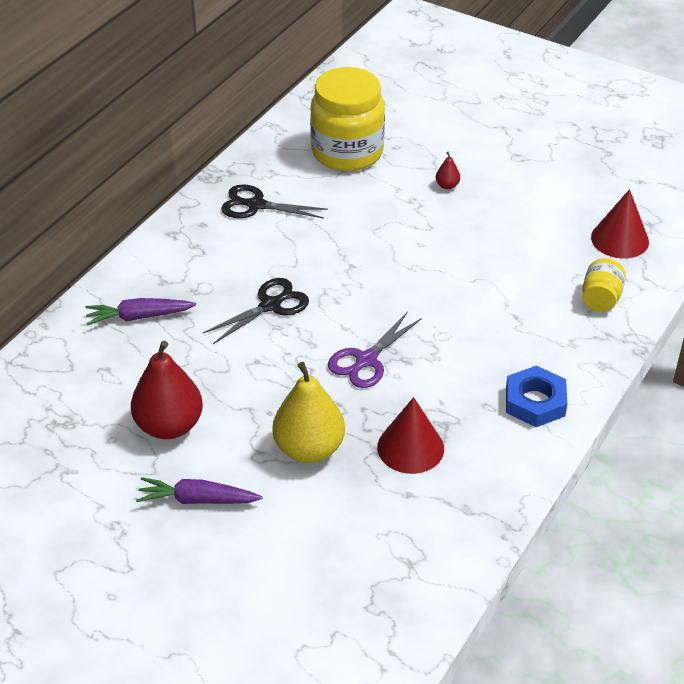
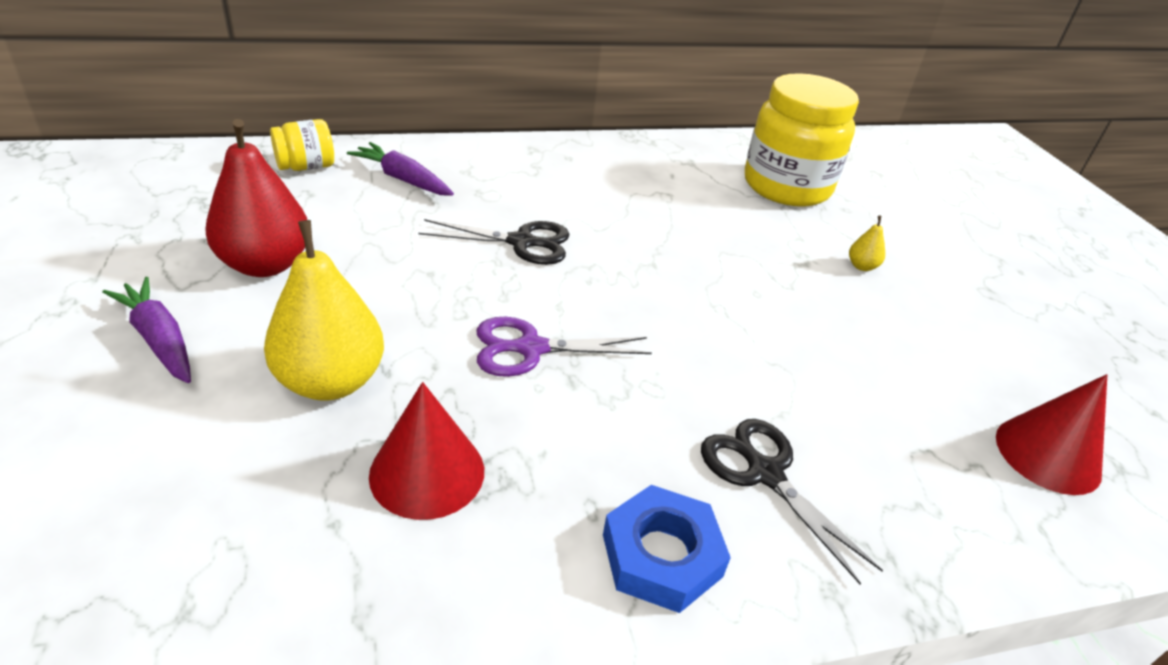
camera: 40 degrees right, 5 degrees down
(256, 205) = (637, 172): black scissors -> black scissors (765, 473)
(447, 185) = (862, 266): red pear -> yellow pear
(600, 299) = (932, 503): yellow jar -> yellow jar (306, 167)

